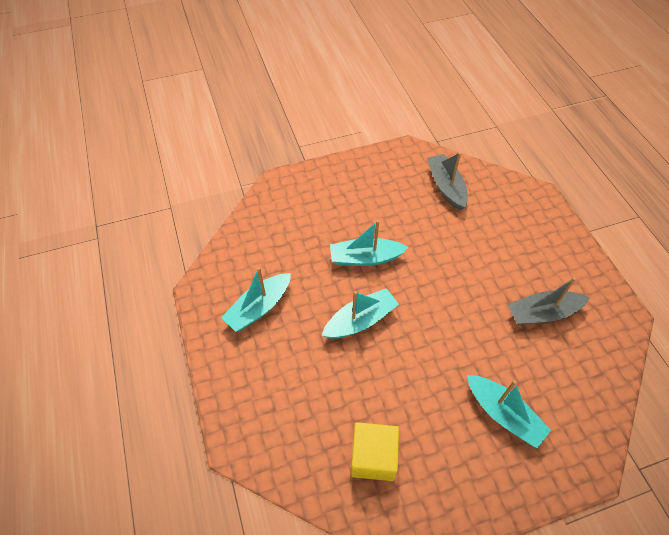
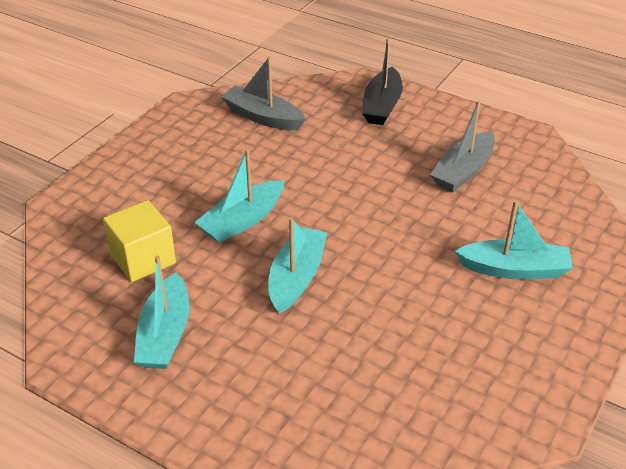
camera: 40 degrees left, 15 degrees down
(373, 457) = (437, 385): yellow cube -> yellow cube (143, 259)
(535, 224) = (382, 106): none -> black boat

